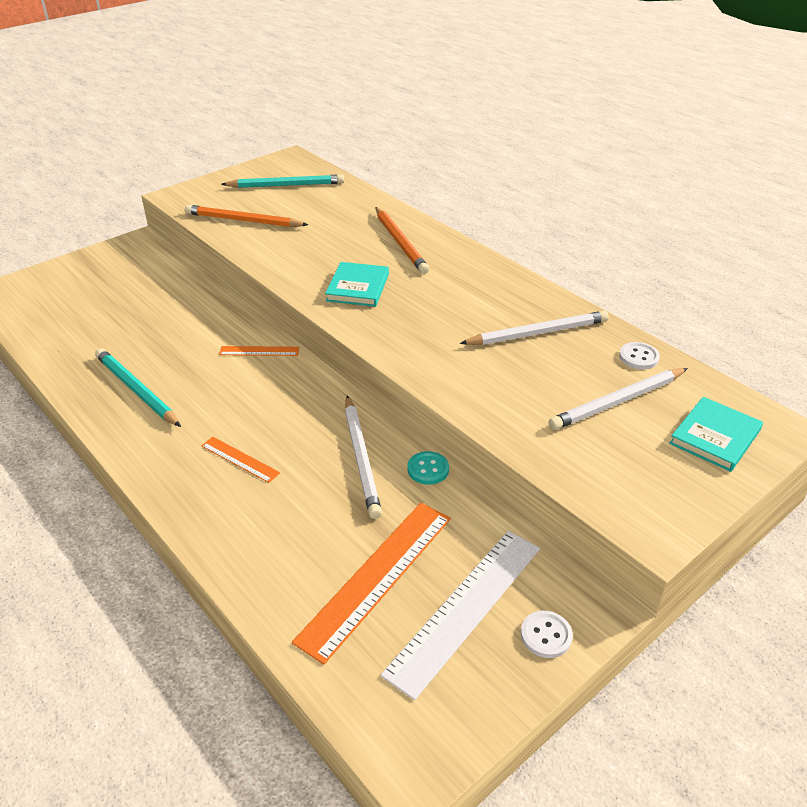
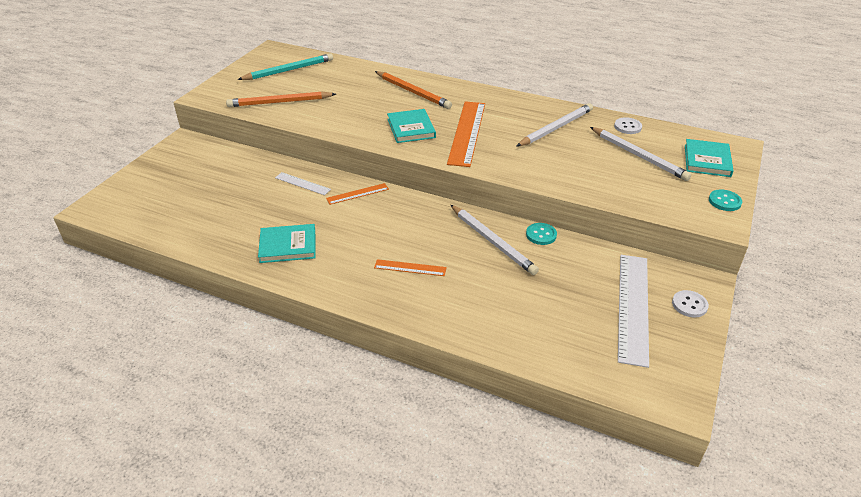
camera: 25 degrees left, 0 degrees up
(137, 390) = (288, 246): turquoise pencil -> turquoise book
(212, 322) = (302, 183): none -> white ruler
(376, 577) = (565, 308): orange ruler -> orange ruler (467, 132)
(618, 401) = (638, 156): white pencil -> white pencil turned 75 degrees counterclockwise
(688, 504) = (724, 201): none -> turquoise button

